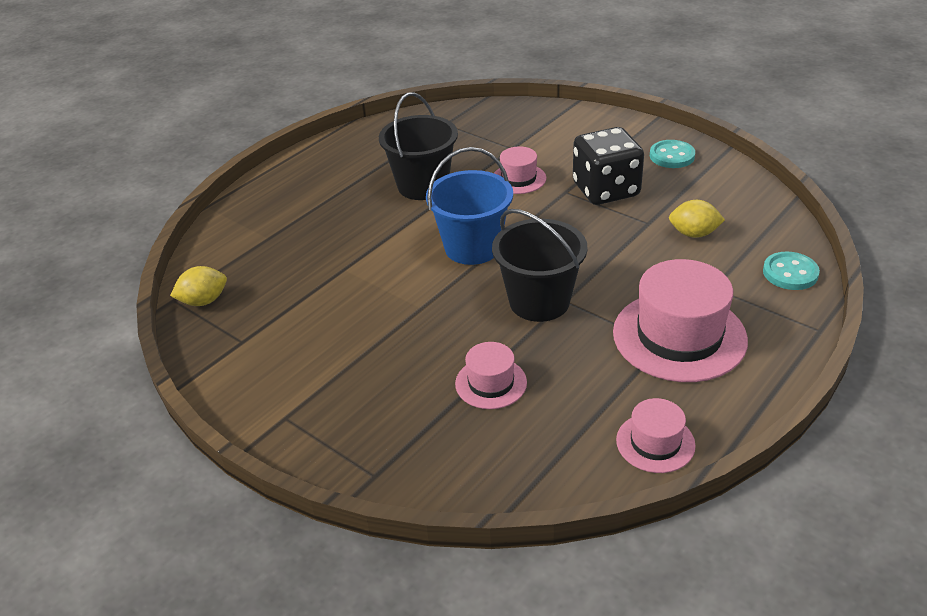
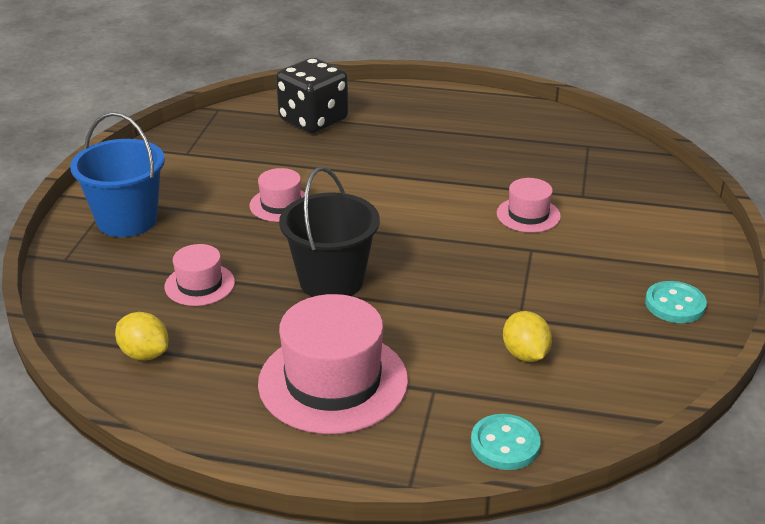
camera: 60 degrees right, 5 degrees down
(204, 301) = (224, 121): yellow lemon -> yellow lemon (144, 354)
(423, 186) = (466, 166): black bucket -> none
(472, 247) = (388, 221): blue bucket -> blue bucket (127, 220)
(606, 190) = (558, 274): black dice -> black dice (313, 120)
(655, 443) = (165, 399): pink hat -> pink hat (281, 205)

